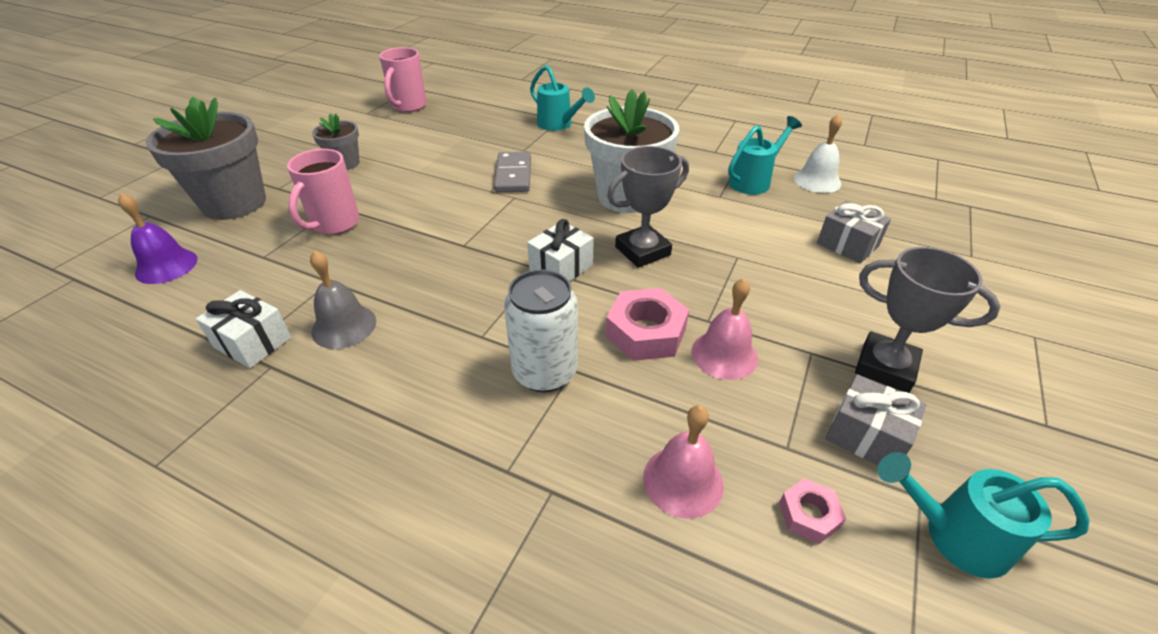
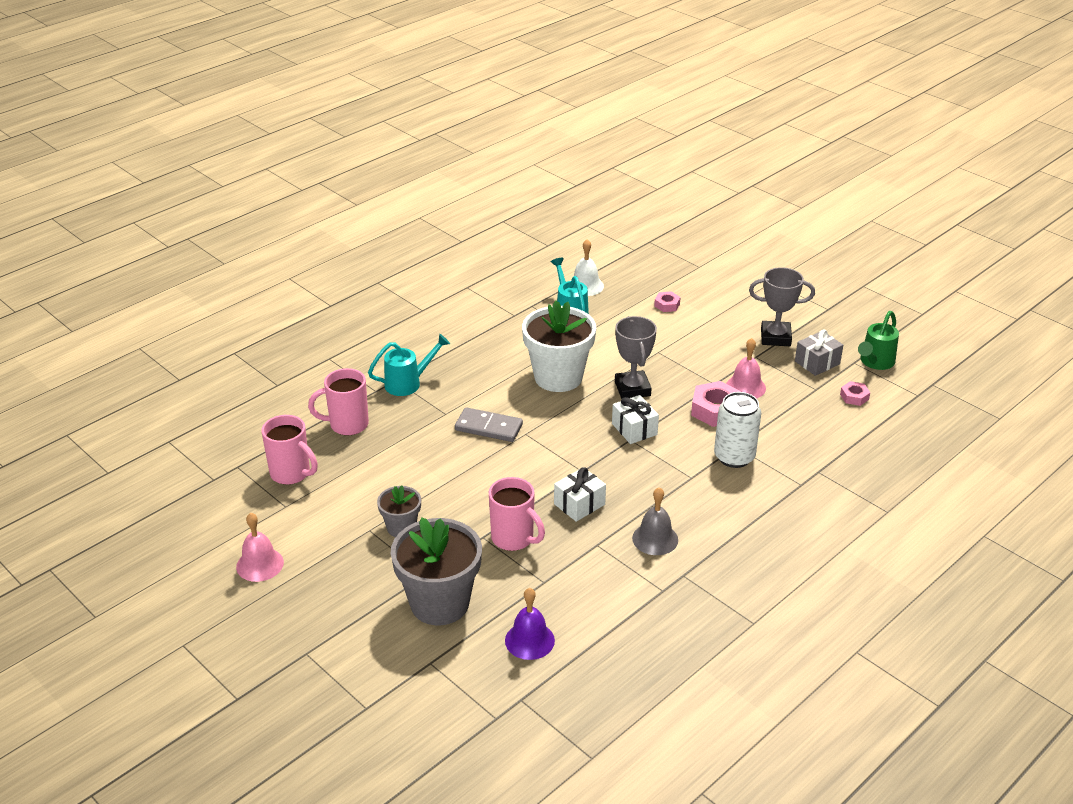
camera: 70 degrees left, 5 degrees down
(253, 342) = (654, 584): white gift -> white gift (579, 504)
(482, 113) = (347, 425): none -> pink mug
(683, 481) = (825, 427): pink bell -> pink bell (260, 564)
(847, 245) = (667, 305): grey gift -> pink nut
(885, 367) = (775, 337): grey trophy -> grey trophy turned 45 degrees clockwise
(954, 536) = (875, 362): turquoise watering can -> green watering can

